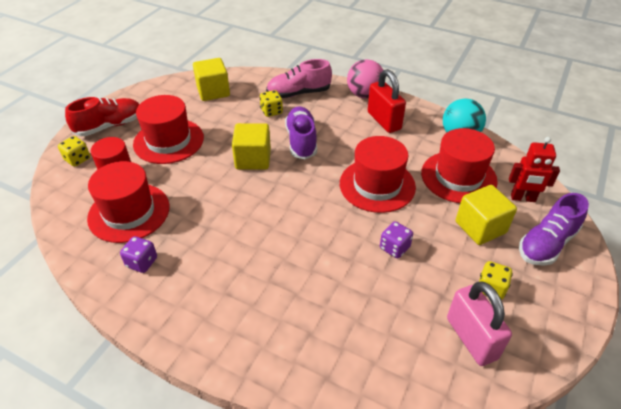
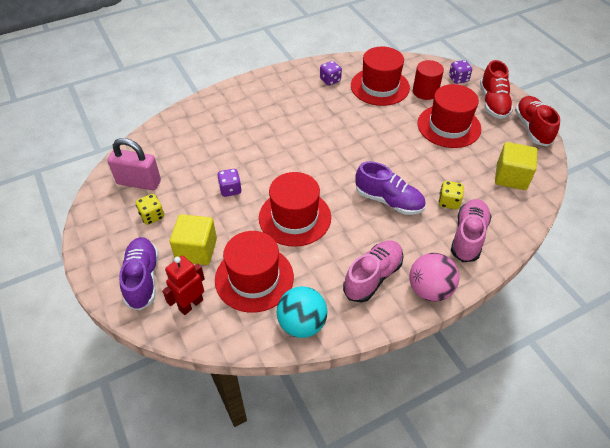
camera: 125 degrees right, 5 degrees up
(77, 159) = (458, 79): yellow dice -> purple dice
(137, 96) = (532, 128): none -> red shoe
(253, 159) = (388, 162): yellow cube -> none
(384, 121) = (372, 277): red padlock -> pink shoe

